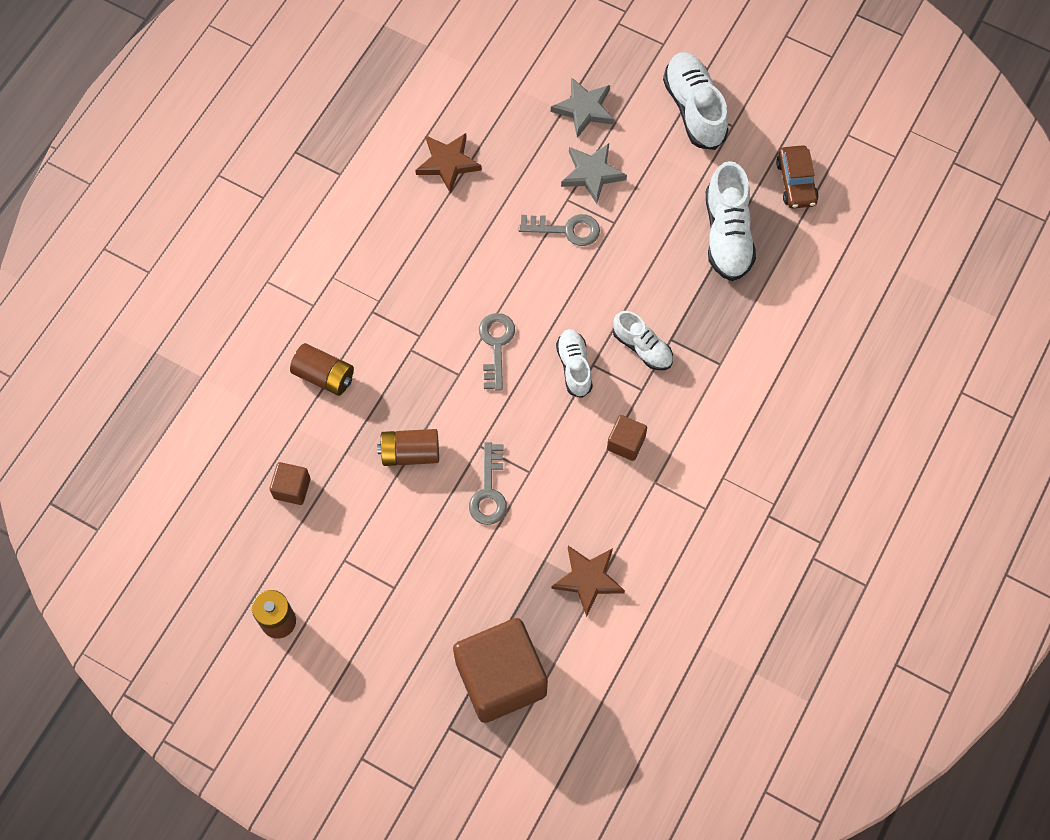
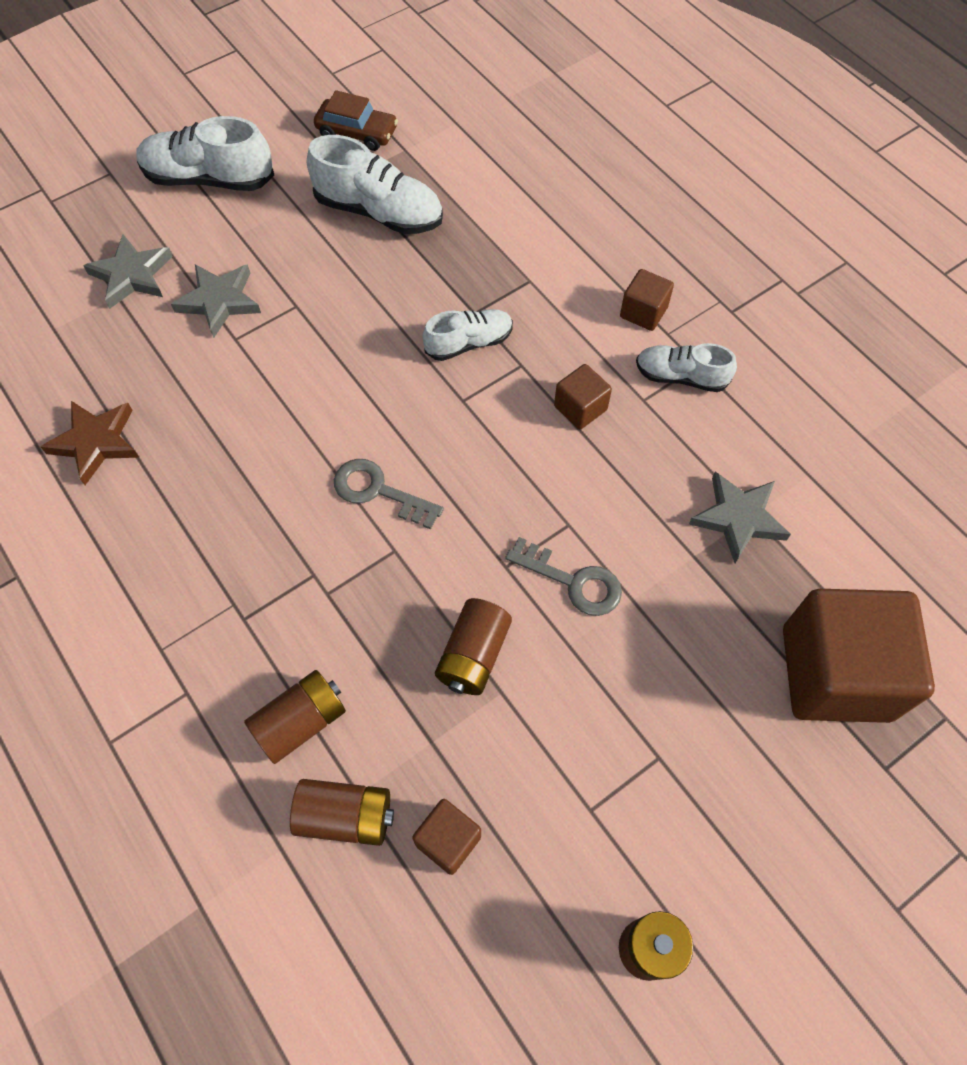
camera: 65 degrees left, 5 degrees down
(281, 427) = (345, 816): none -> brown battery
(566, 229) = (273, 355): grey key -> none
(574, 366) = (454, 420): white shoe -> white shoe (680, 377)
(588, 579) = (738, 518): brown star -> grey star
(733, 453) = (643, 312): none -> brown cube

